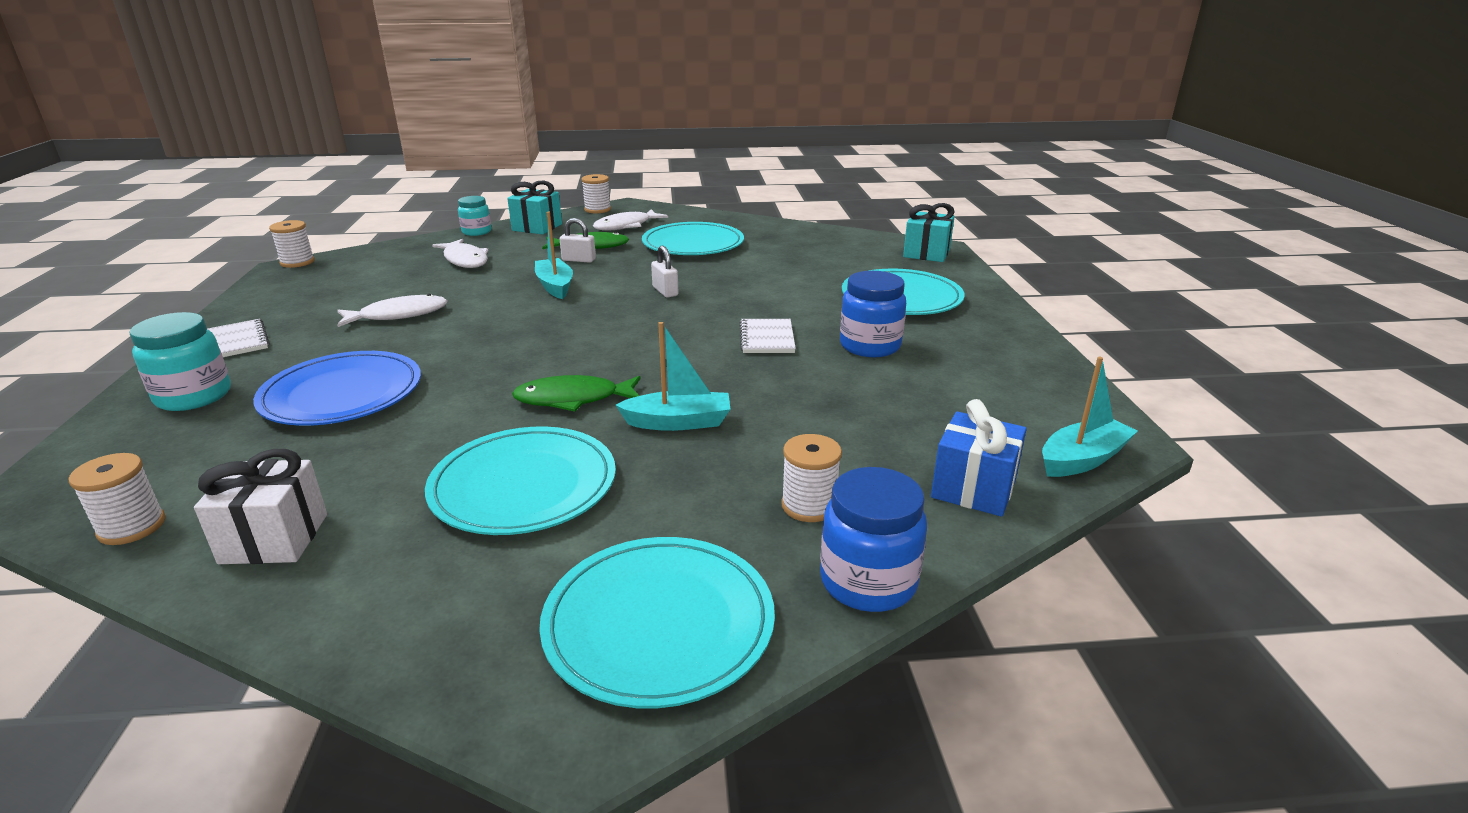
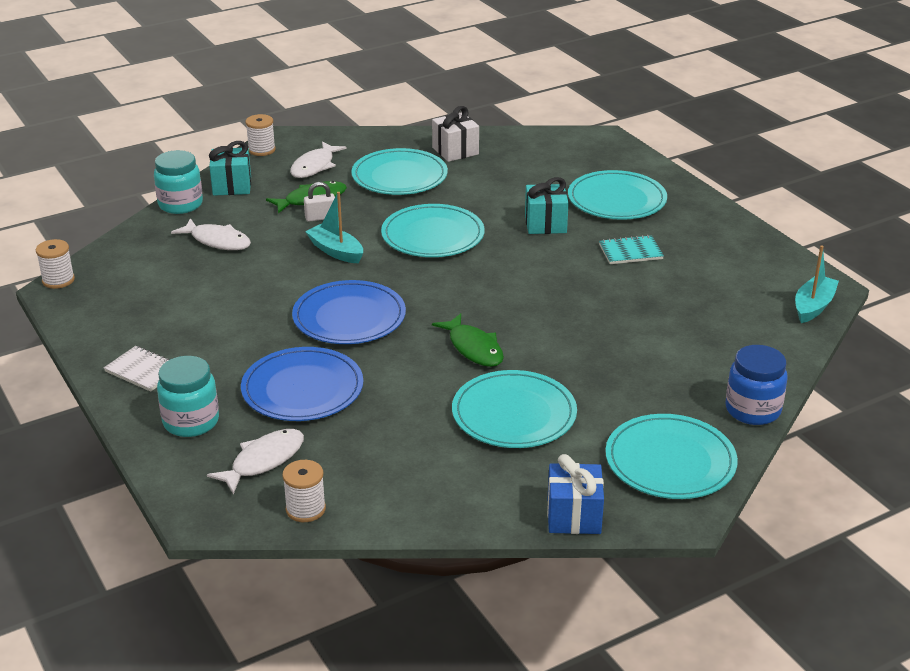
camera: 25 degrees left, 5 degrees up
(274, 538) = (406, 487): white gift -> white gift (455, 151)
(398, 315) = (243, 312): white fish -> white fish (263, 461)
(476, 232) = (180, 204): turquoise jar -> turquoise jar, size x1.51
(487, 340) = (349, 317): none -> blue plate
(573, 399) = (474, 348): green fish -> green fish turned 90 degrees counterclockwise
(665, 291) = (432, 235): white padlock -> turquoise plate
(678, 422) = (561, 346): turquoise boat -> none
(767, 338) = (554, 263): white notebook -> none
(809, 505) = (689, 378): white spool -> none
(870, 346) = (630, 252): blue jar -> turquoise notebook
(926, 253) = (599, 146): turquoise gift -> turquoise gift (545, 224)
(973, 488) = (768, 342): blue gift -> blue gift (573, 516)

